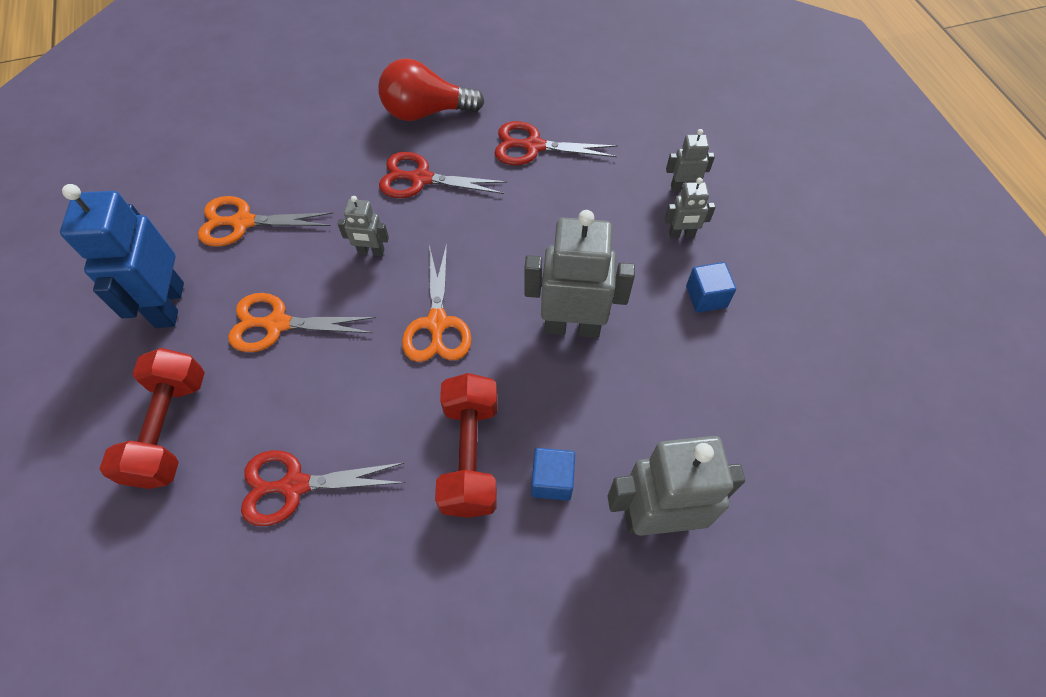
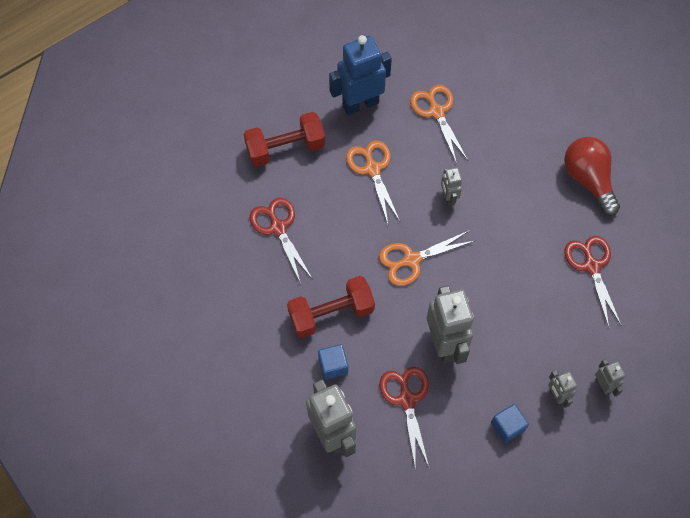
camera: 70 degrees right, 5 degrees up
(421, 179) = (523, 202): red scissors -> red scissors (407, 400)

